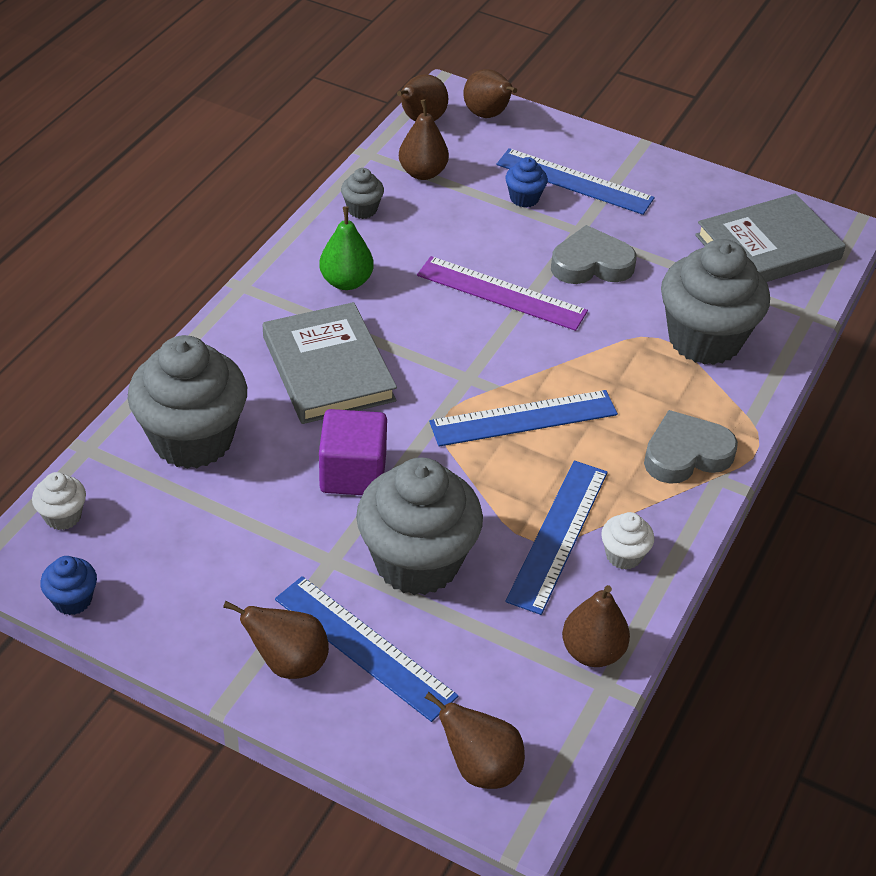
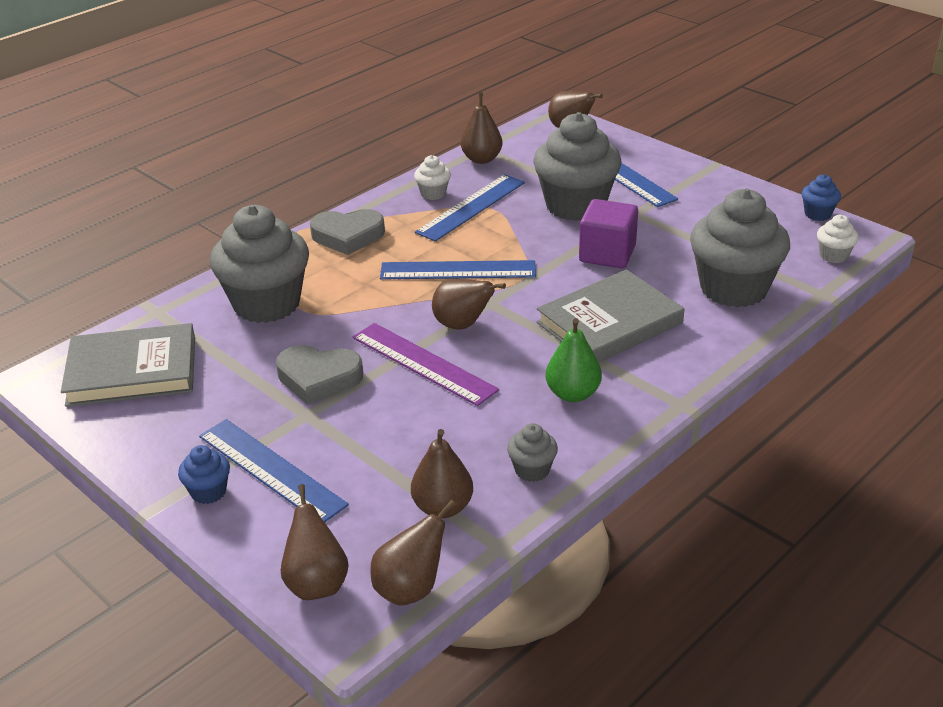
camera: 160 degrees left, 10 degrees down
(288, 662) = (673, 174): brown pear -> brown pear (462, 325)
(328, 368) = (609, 323): grey book -> grey book turned 60 degrees clockwise
(524, 198) = (341, 457): blue cupcake -> blue cupcake (208, 492)

